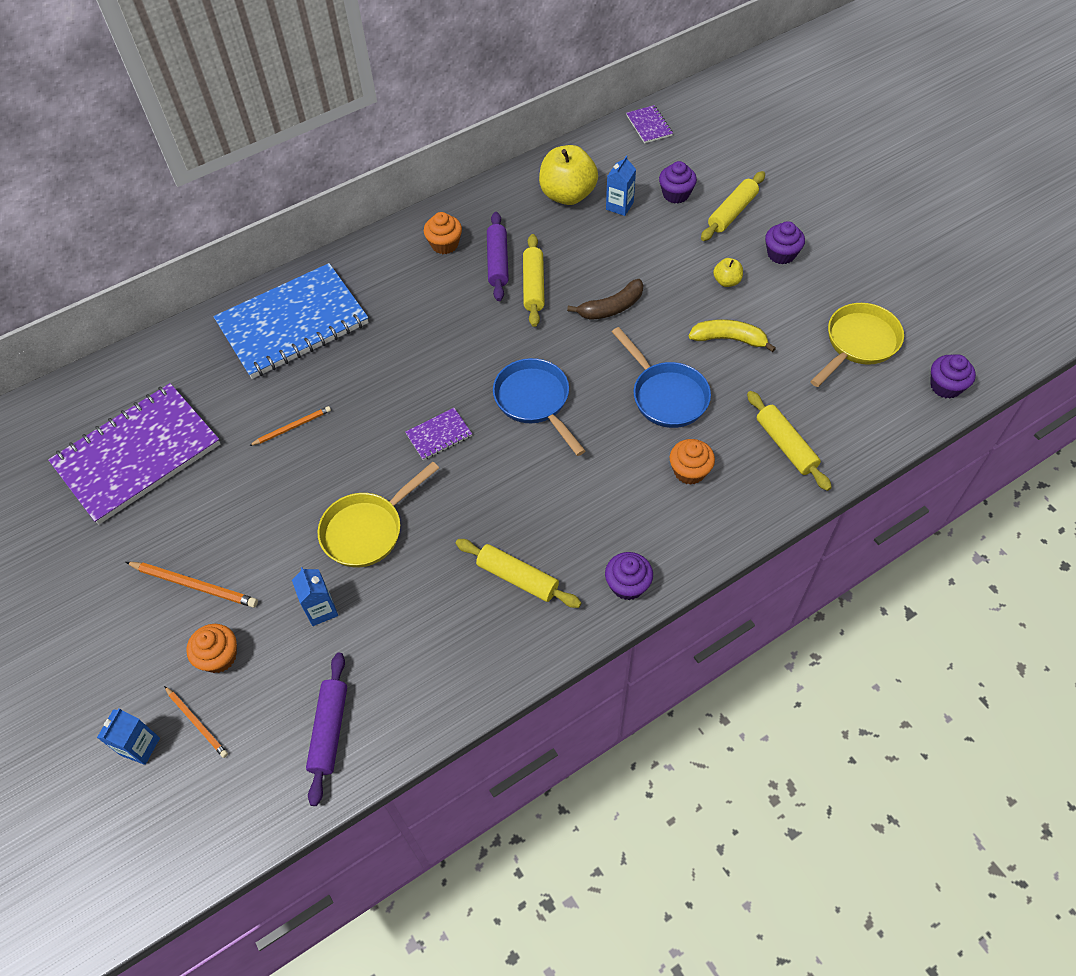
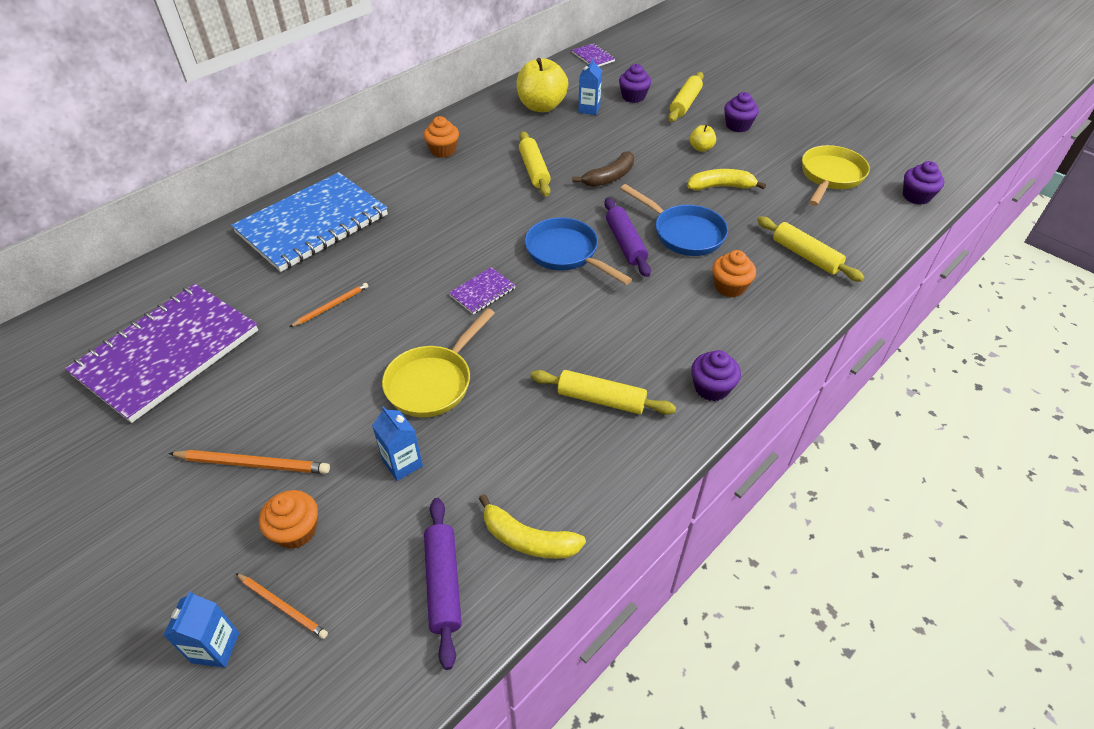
camera: 15 degrees left, 10 degrees down
(411, 705) = (528, 539): none -> yellow banana
(497, 262) = (495, 157): purple rolling pin -> purple rolling pin (625, 243)

